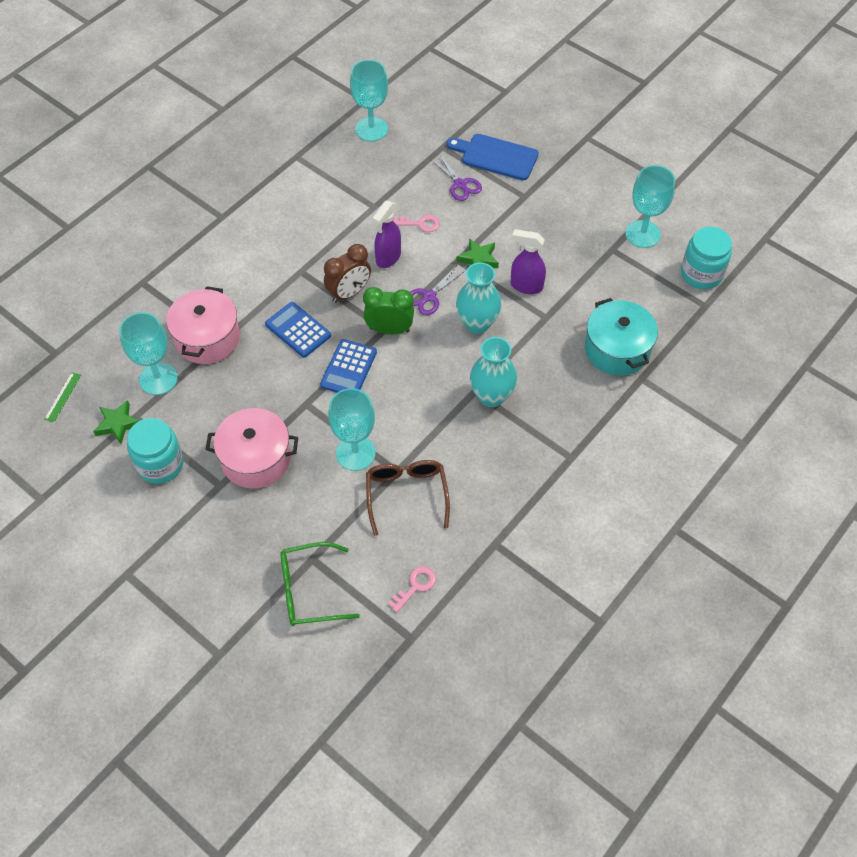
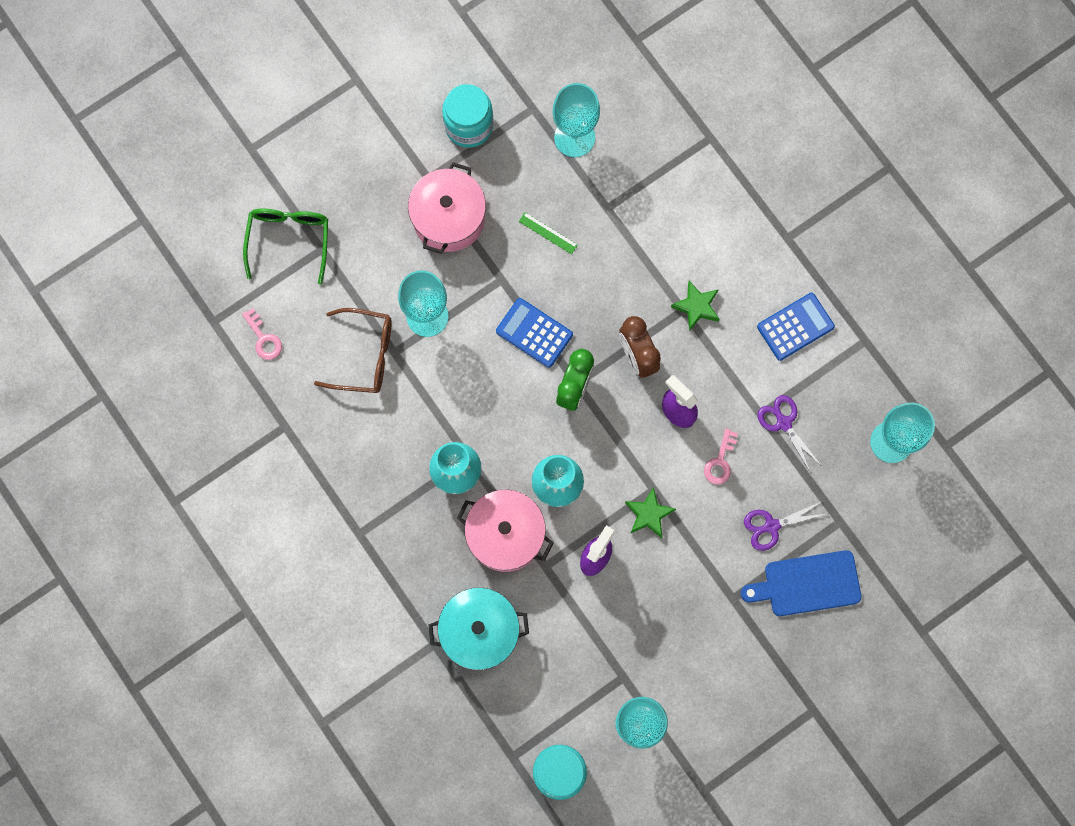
camera: 105 degrees right, 20 degrees up
(63, 397) = (577, 42): green ruler -> green ruler (548, 233)
(118, 424) = (528, 91): green star -> green star (696, 306)
(207, 338) = (614, 194): pink pot -> pink pot (505, 534)
(298, 330) = (600, 290): blue calculator -> blue calculator (795, 327)
(429, 297) = (609, 443): purple scissors -> purple scissors (783, 423)
(496, 156) = (807, 584): blue cutting board -> blue cutting board turned 135 degrees counterclockwise

